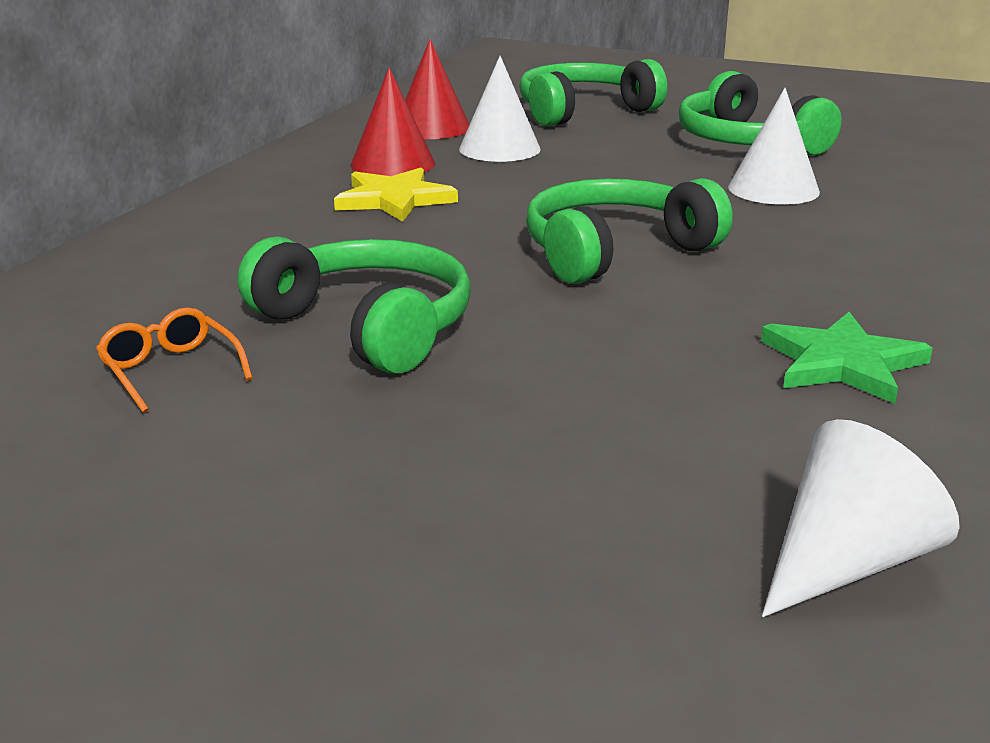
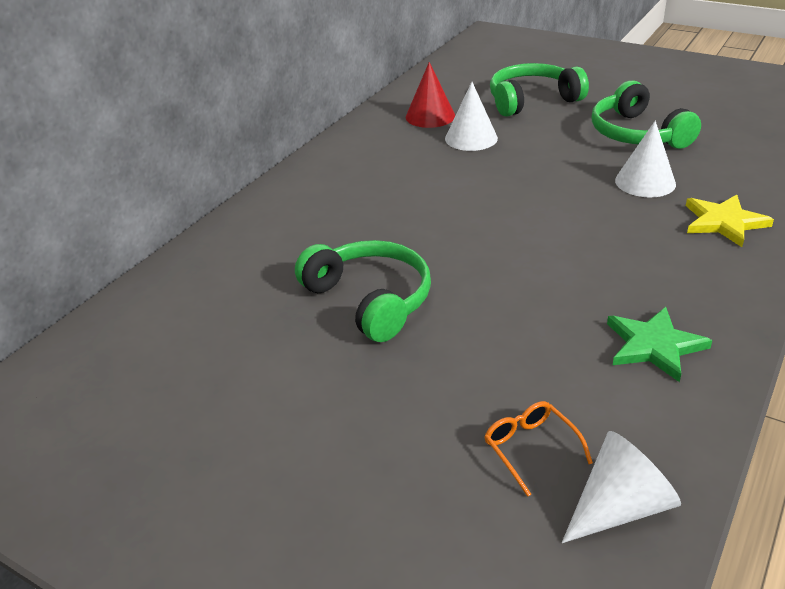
camera: 10 degrees right, 10 degrees up
(170, 371) = (255, 331): orange glasses -> orange glasses (530, 448)
(392, 164) = (401, 151): red cone -> none
(394, 199) = (398, 186): yellow star -> yellow star (723, 222)
(614, 251) = (529, 239): green headphones -> none

